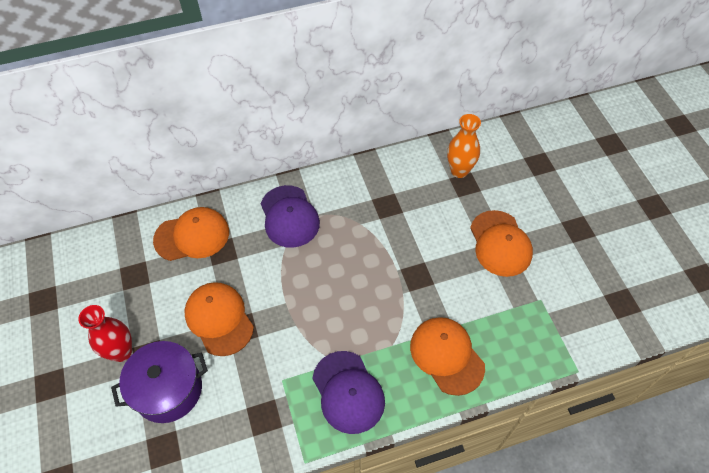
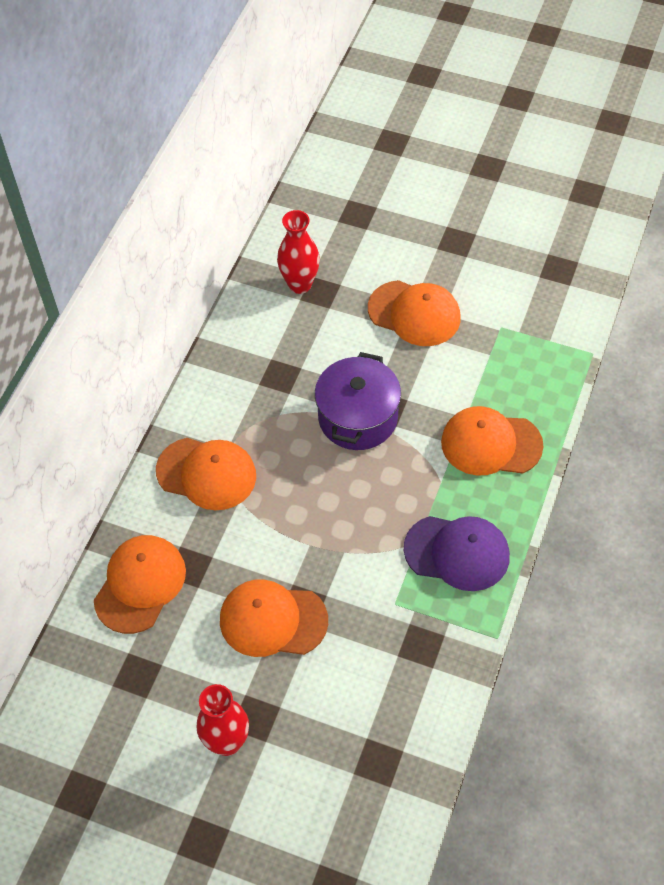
camera: 50 degrees left, 0 degrees up
(168, 389) = (314, 719): purple pot -> purple pot (358, 417)
(289, 216) = (206, 473): purple cap -> orange cap
(459, 171) = (300, 284): orange vase -> red vase

